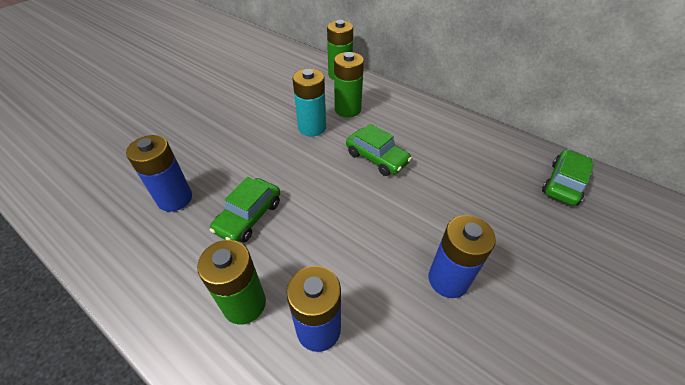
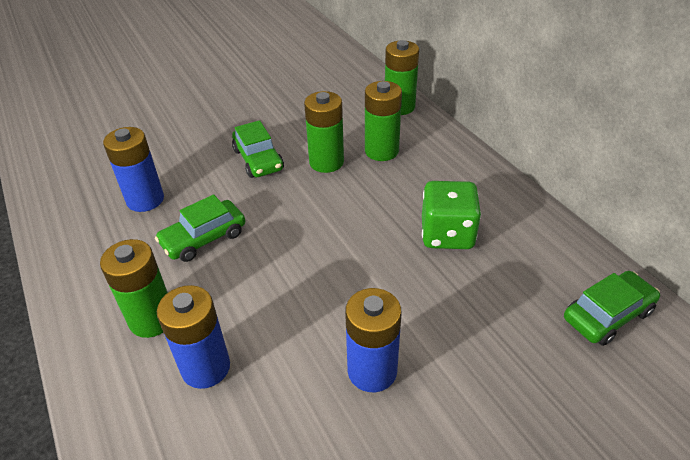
camera: 25 degrees right, 5 degrees down
(312, 127) = (326, 162): turquoise battery -> green battery
(377, 158) = (379, 216): green car -> green car (258, 160)
(431, 158) = (447, 234): none -> green dice

